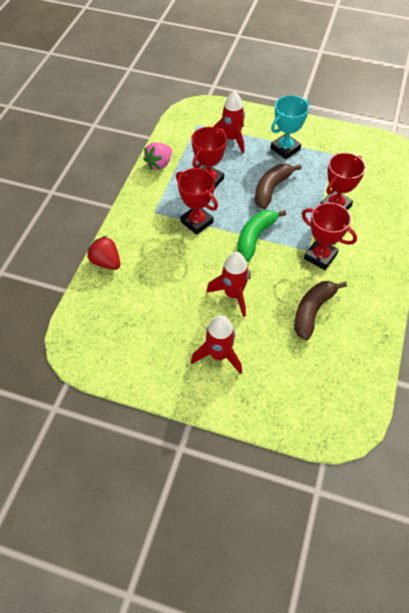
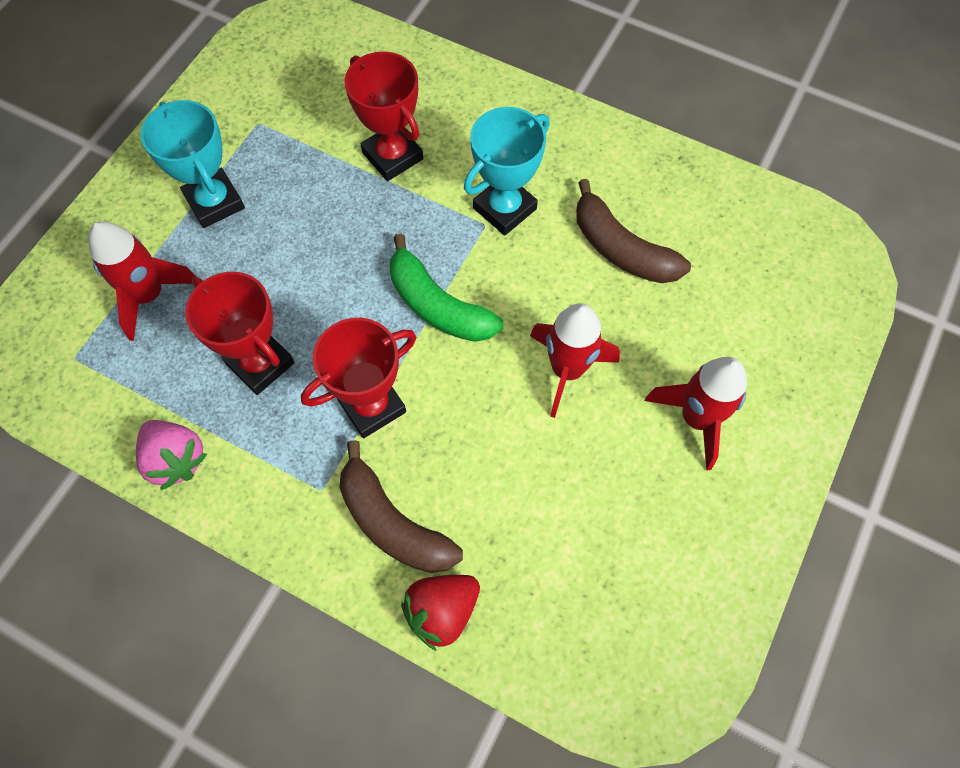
camera: 80 degrees left, 10 degrees up
(271, 189) = (319, 250): brown banana -> brown banana (392, 522)
(320, 256) = (504, 208): red trophy -> turquoise trophy

